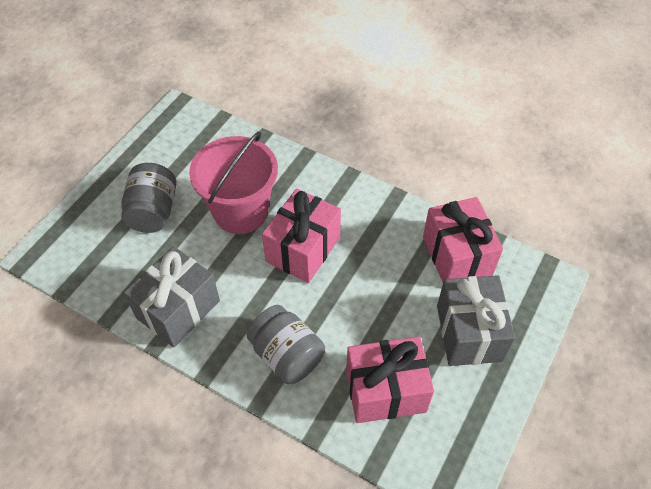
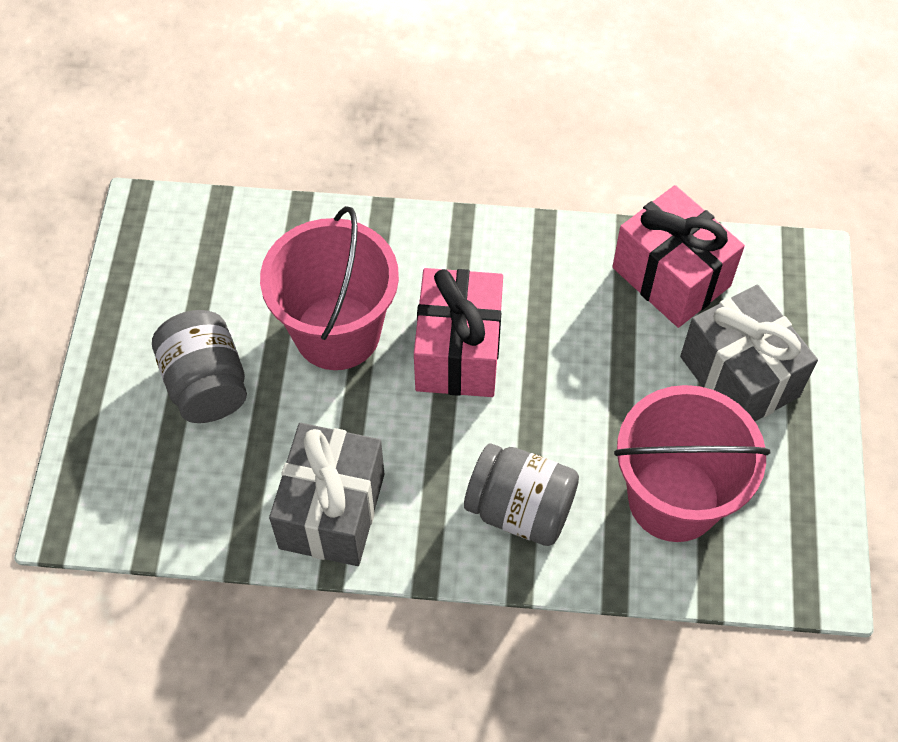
camera: 25 degrees left, 5 degrees up
(385, 391) = (674, 499): pink gift -> pink bucket

